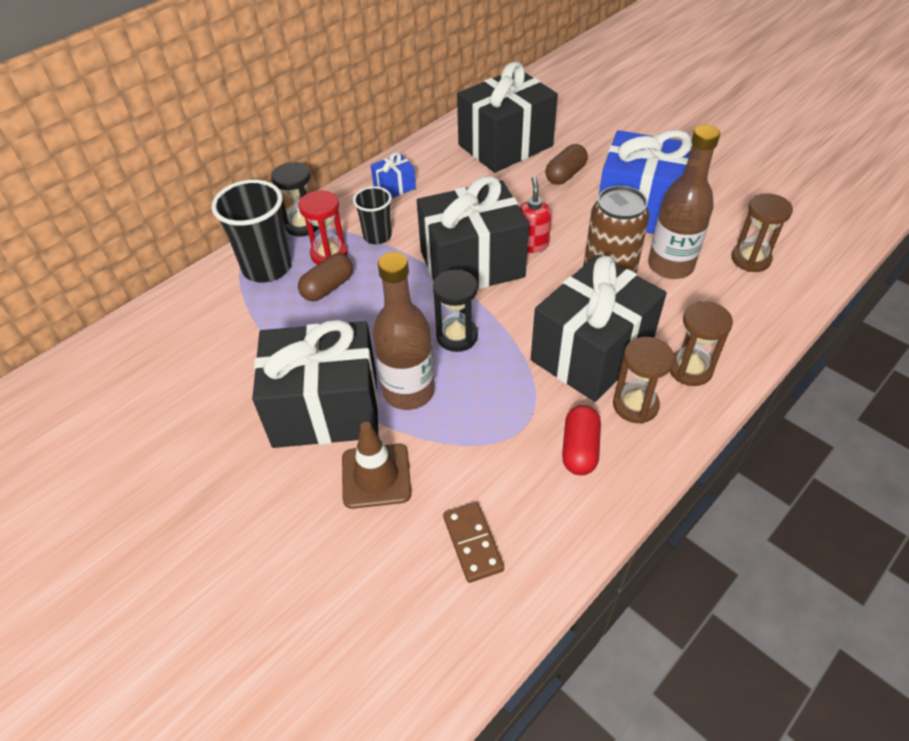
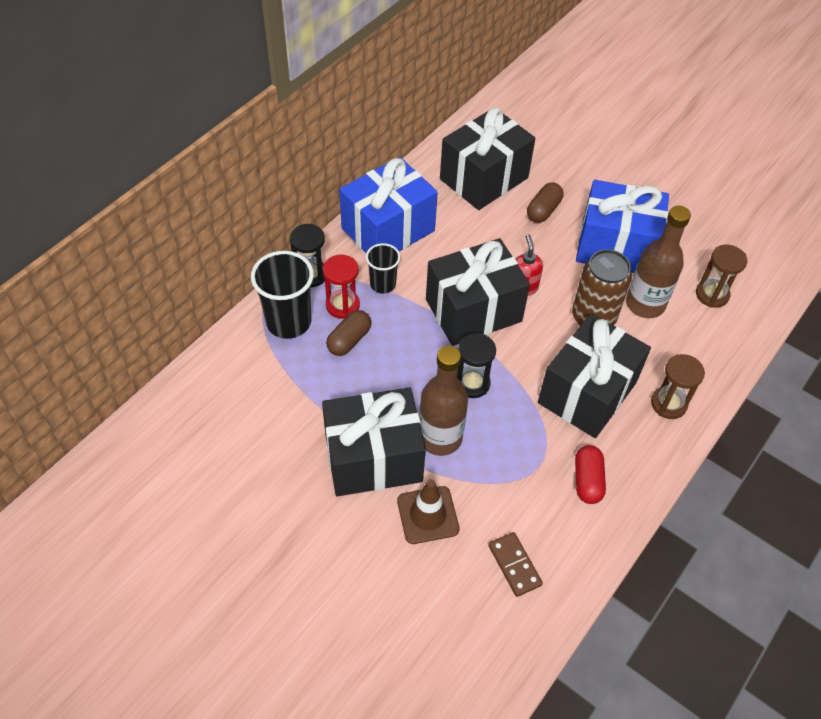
camera: 10 degrees left, 5 degrees up
(394, 187) = (388, 230): blue gift -> blue gift, size x2.32
(635, 405) = (627, 439): brown hourglass -> none

